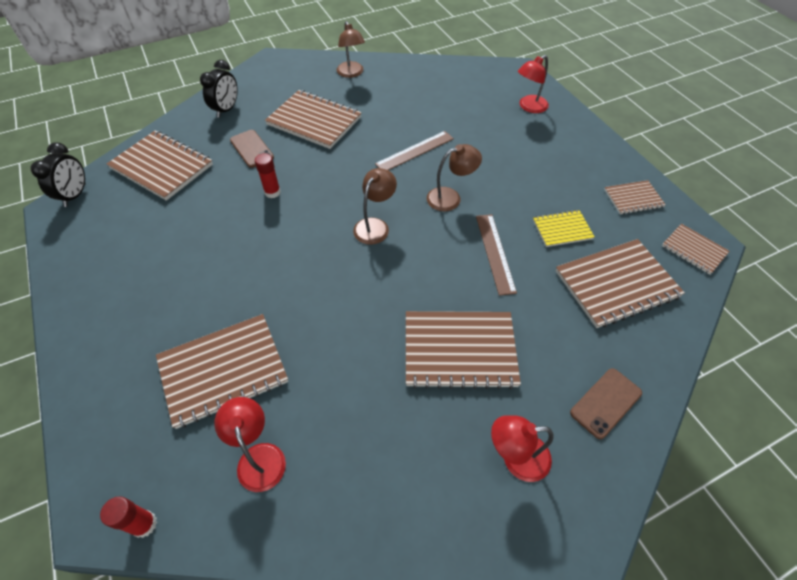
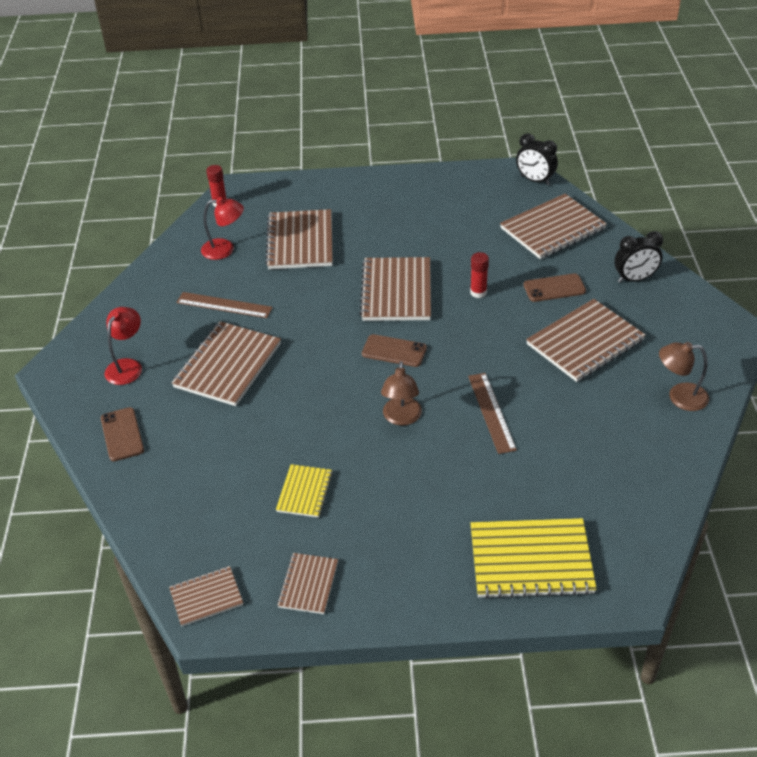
camera: 115 degrees right, 10 degrees down
(226, 109) = (634, 279): black clock -> black clock turned 60 degrees counterclockwise
(375, 225) = (394, 351): brown lamp -> brown phone
(495, 253) = (309, 425): brown ruler -> brown ruler (224, 305)
(529, 107) = (531, 560): red lamp -> yellow notebook
(616, 284) = (214, 502): brown notebook -> brown notebook (396, 291)

